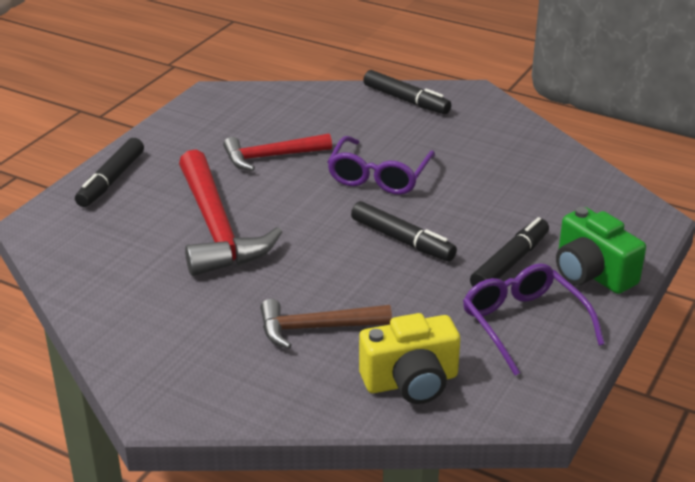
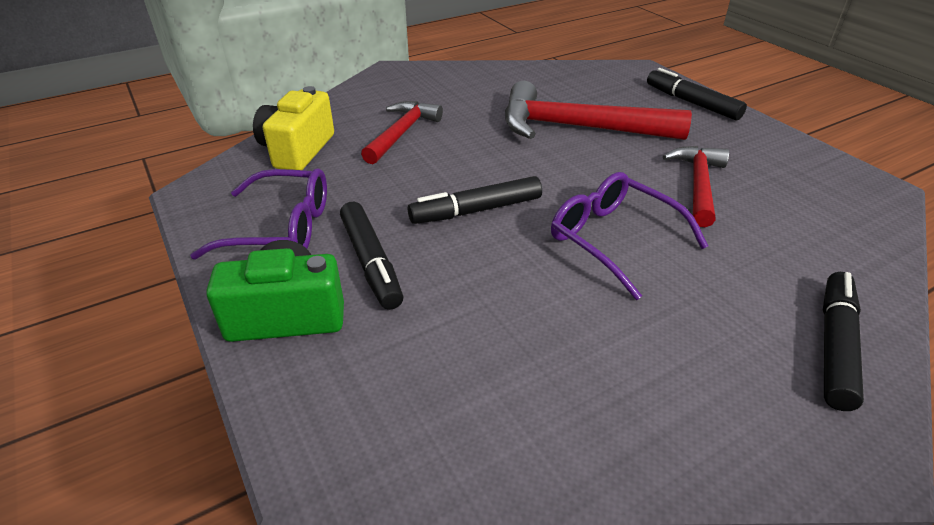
camera: 120 degrees right, 5 degrees up
(316, 328) = (402, 133): brown hammer -> red hammer
(406, 100) = (835, 346): black marker -> black marker turned 135 degrees clockwise

